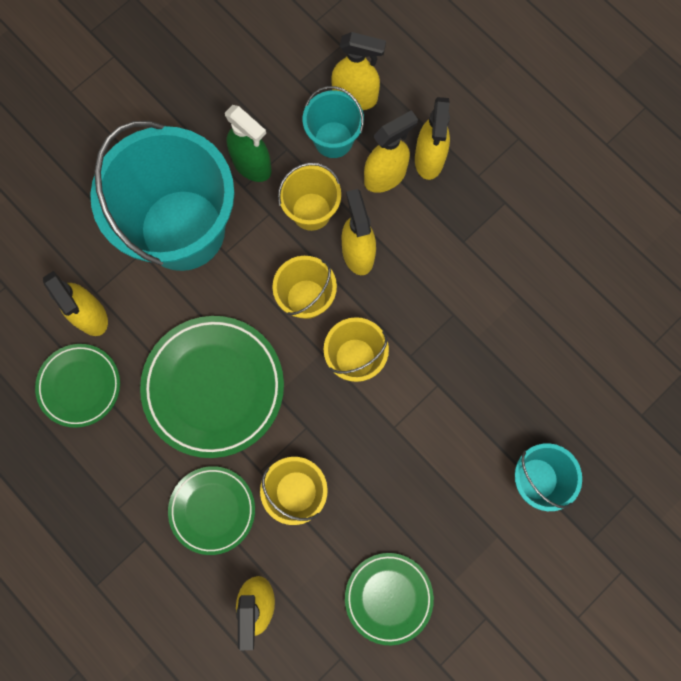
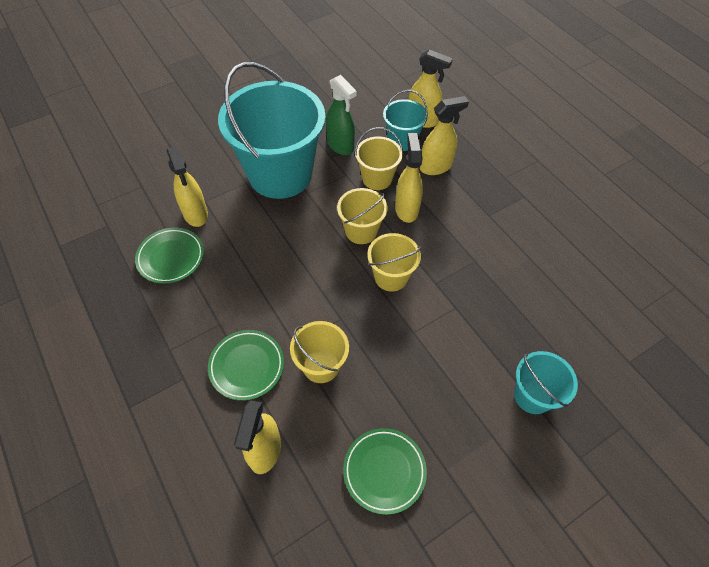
camera: 10 degrees right, 20 degrees down
(213, 387) = (274, 277): green plate -> none
(429, 159) = (470, 162): yellow spray bottle -> none

